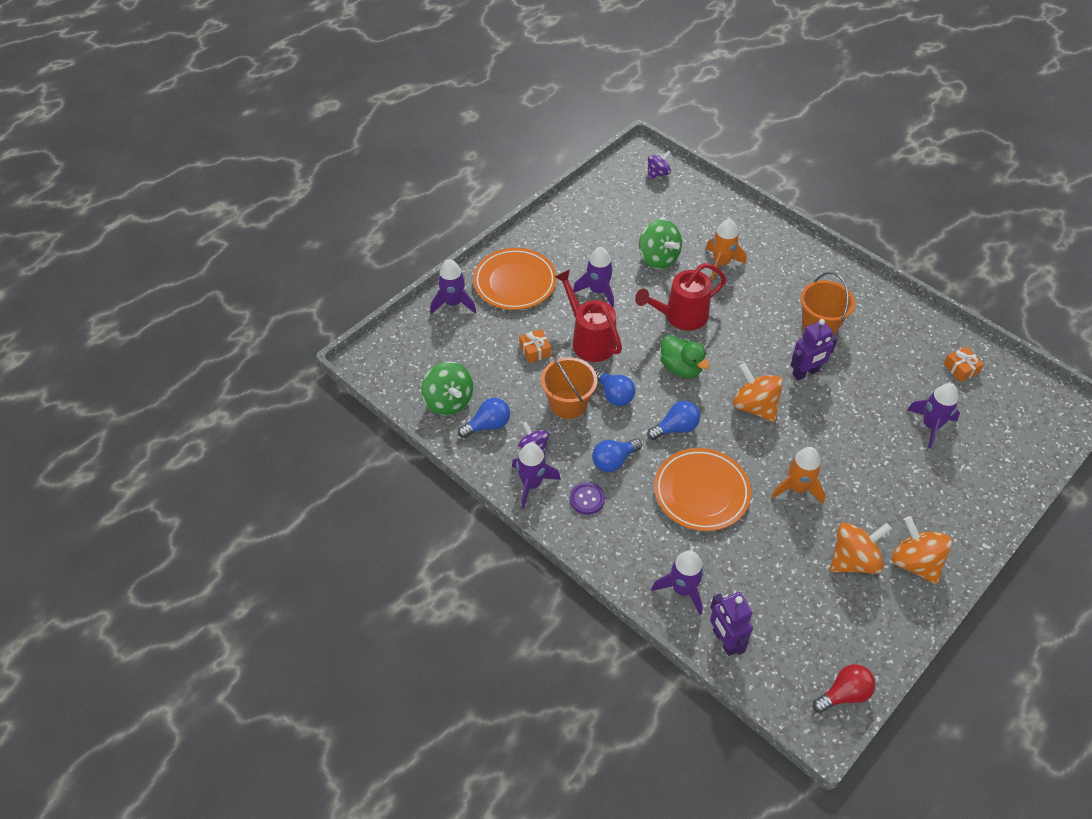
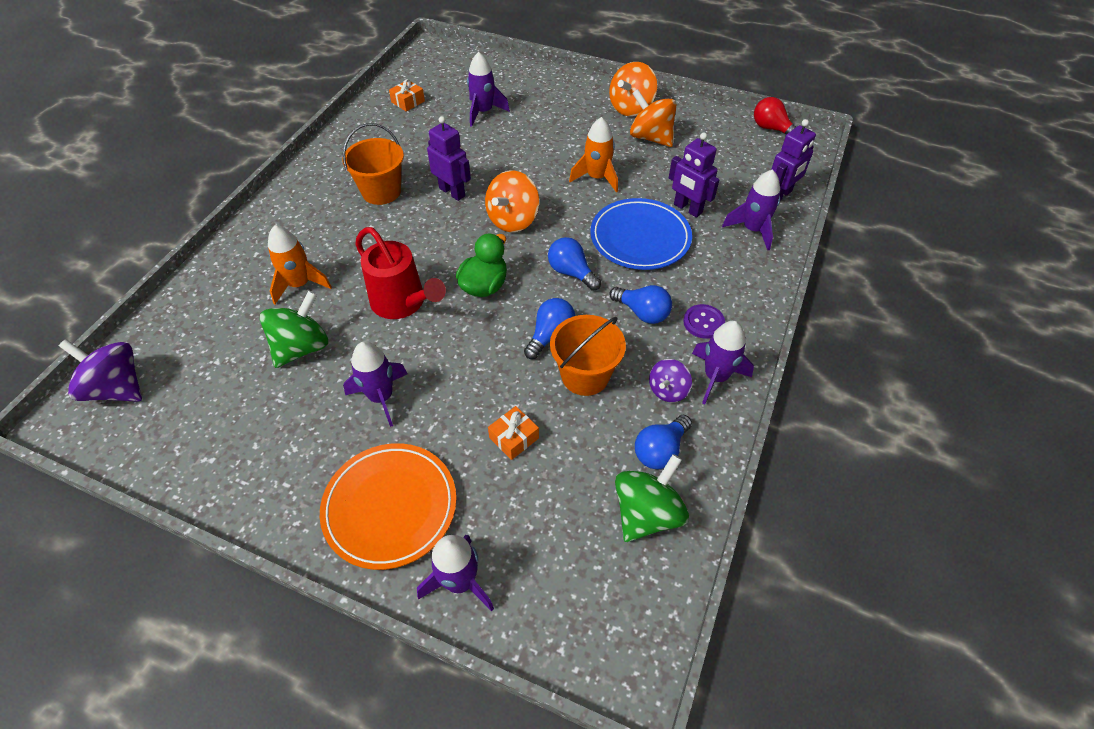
camera: 110 degrees left, 0 degrees up
(488, 425) = (660, 450): blue light bulb -> blue light bulb turned 90 degrees counterclockwise
(589, 339) = (472, 383): red watering can -> none
(658, 174) = (117, 388): purple spinning top -> purple spinning top, size x1.63
(701, 492) = (640, 238): orange plate -> blue plate
(729, 546) = (687, 209): none -> purple robot

